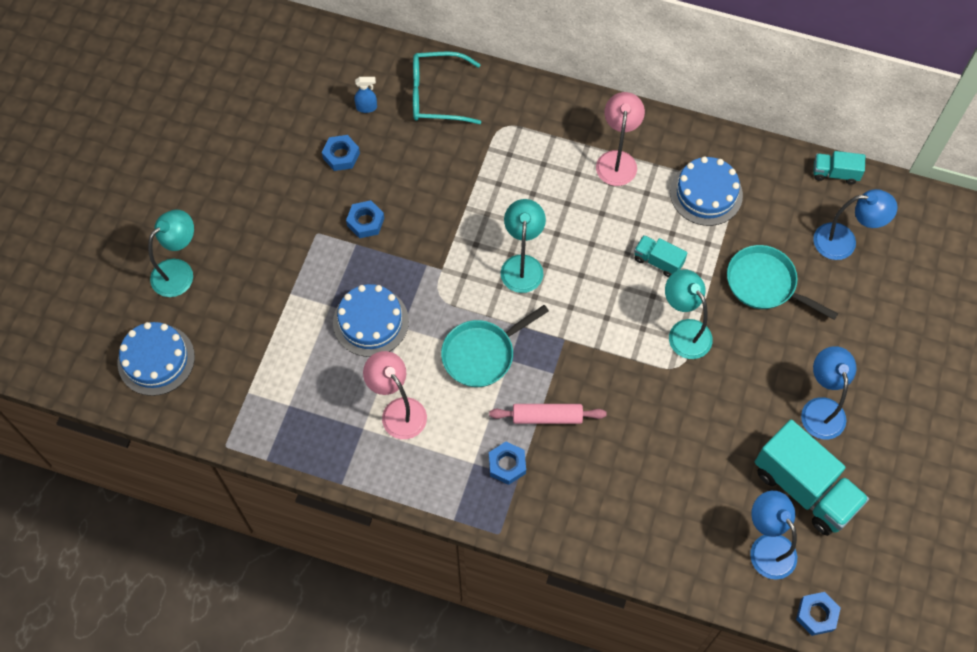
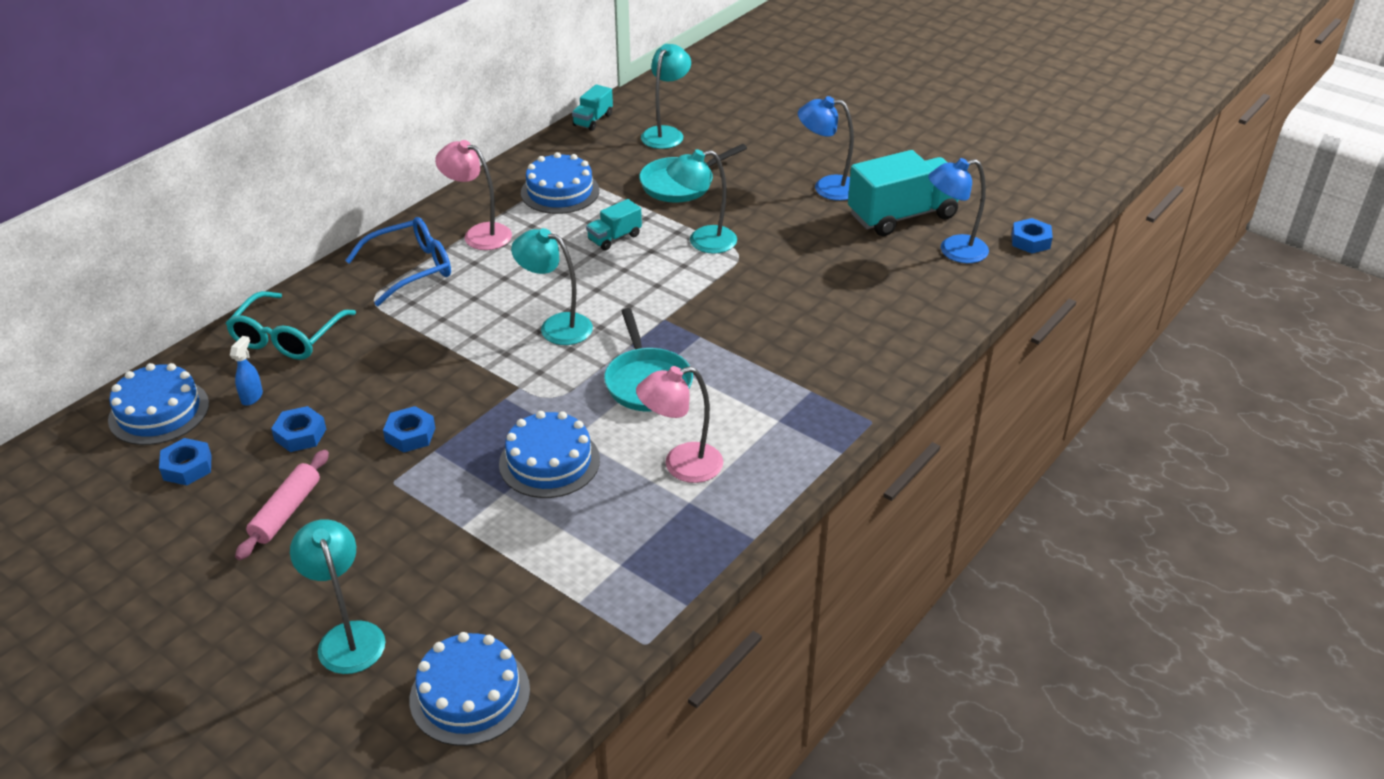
camera: 70 degrees left, 25 degrees down
(332, 62) = (159, 412): none -> blue cake
(507, 465) = (792, 395): blue nut -> blue nut (187, 467)
(547, 417) = (749, 353): pink rolling pin -> pink rolling pin (286, 512)
(550, 134) = (411, 269): none -> blue glasses
(844, 242) = (666, 133): blue lamp -> turquoise lamp

